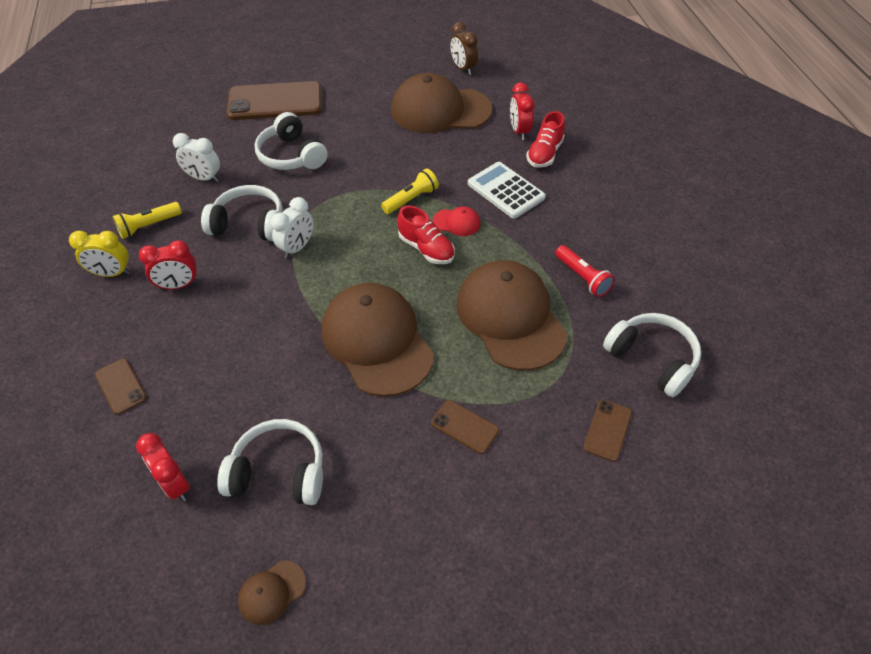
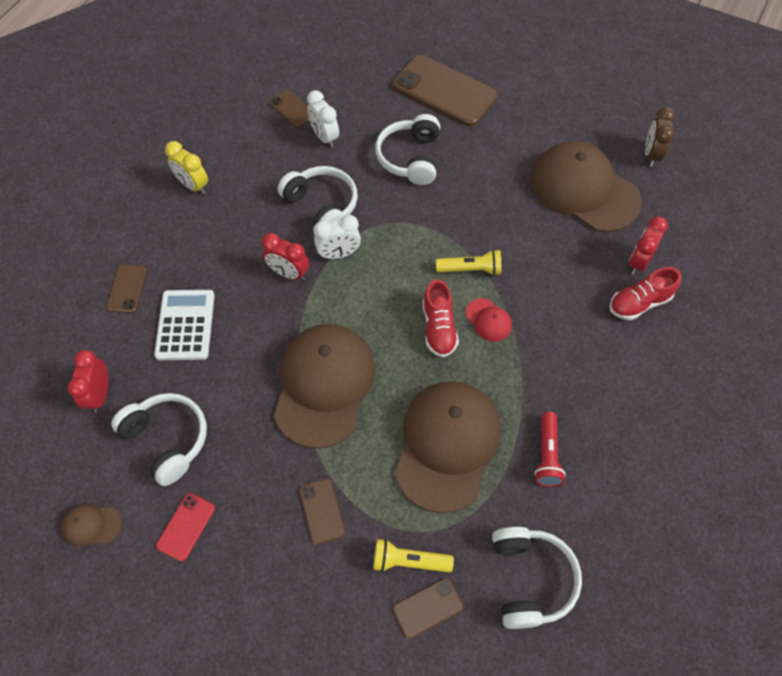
camera: 40 degrees right, 10 degrees up
(148, 226) = (250, 158): yellow flashlight -> yellow flashlight (408, 561)
(155, 174) = (292, 109): none -> brown phone
(178, 285) = (228, 229): red clock -> red clock (288, 273)
(363, 524) = (186, 527): none -> red phone
(506, 190) = (563, 317): white calculator -> white calculator (185, 325)

